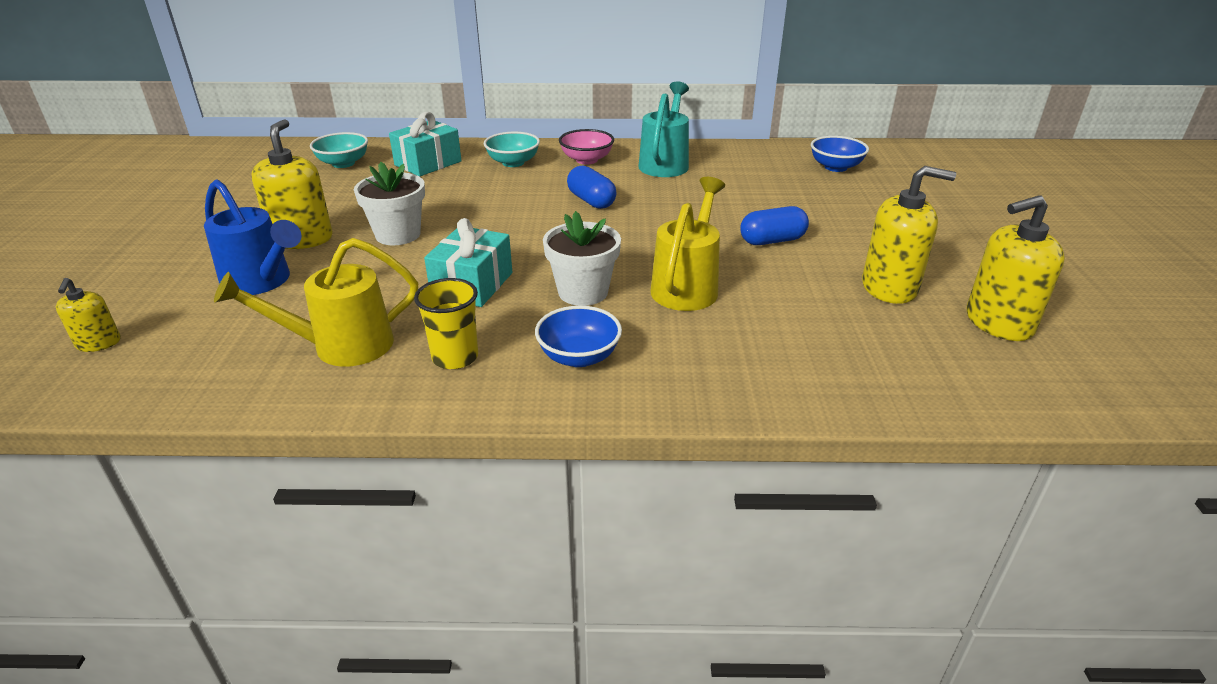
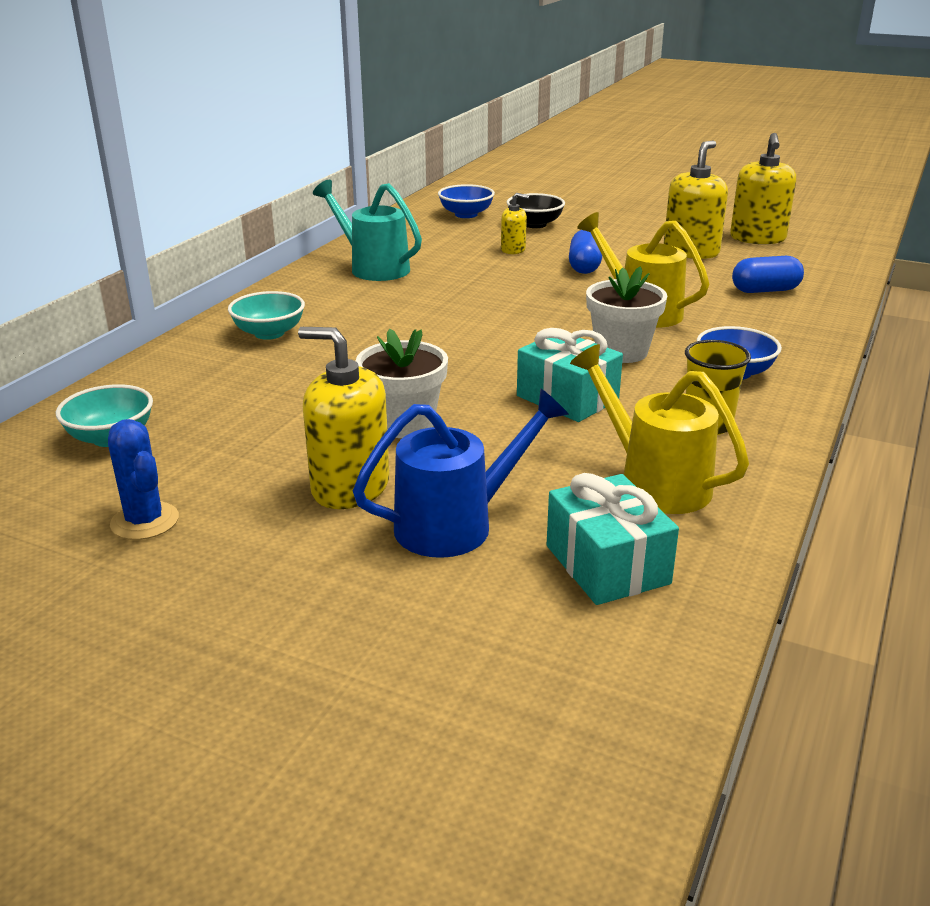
camera: 65 degrees left, 5 degrees down
(98, 343) = (543, 662): yellow soap dispenser -> yellow soap dispenser (513, 250)
(251, 197) = (145, 521): none -> blue cactus
(341, 346) = (654, 482): yellow watering can -> yellow watering can turned 135 degrees clockwise
(428, 163) = (199, 380): turquoise gift -> turquoise gift (607, 564)
(586, 160) = (314, 297): pink bowl -> none
(591, 201) = (426, 314): blue capsule -> blue capsule (765, 290)
(854, 198) = (535, 224): none -> black bowl

